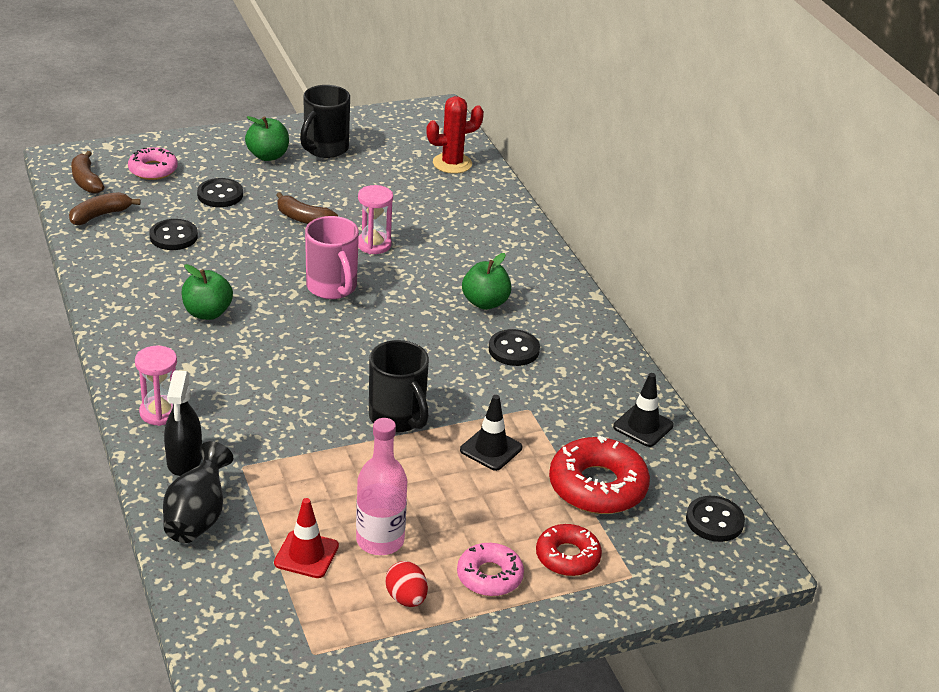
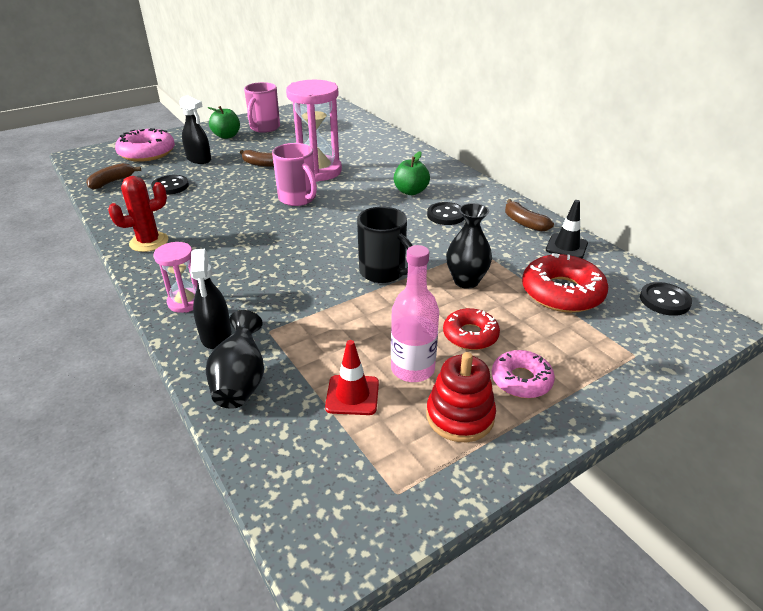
camera: 10 degrees left, 0 degrees up
(86, 181) = (98, 164): brown banana -> brown banana (524, 223)
(153, 170) = (147, 153): pink donut -> pink donut, size x1.61
(207, 313) = (208, 227): green apple -> none
(220, 195) = (199, 159): black button -> black spray bottle
(325, 149) = (264, 128): black mug -> pink mug
(374, 245) = (318, 171): pink hourglass -> pink hourglass, size x1.93
(406, 598) = (460, 416): red egg -> red stacking toy
(452, 163) = (350, 125): red cactus -> red cactus (149, 242)
(491, 449) = (466, 281): black traffic cone -> black vase
(567, 557) = (574, 350): red donut -> red donut (470, 335)

